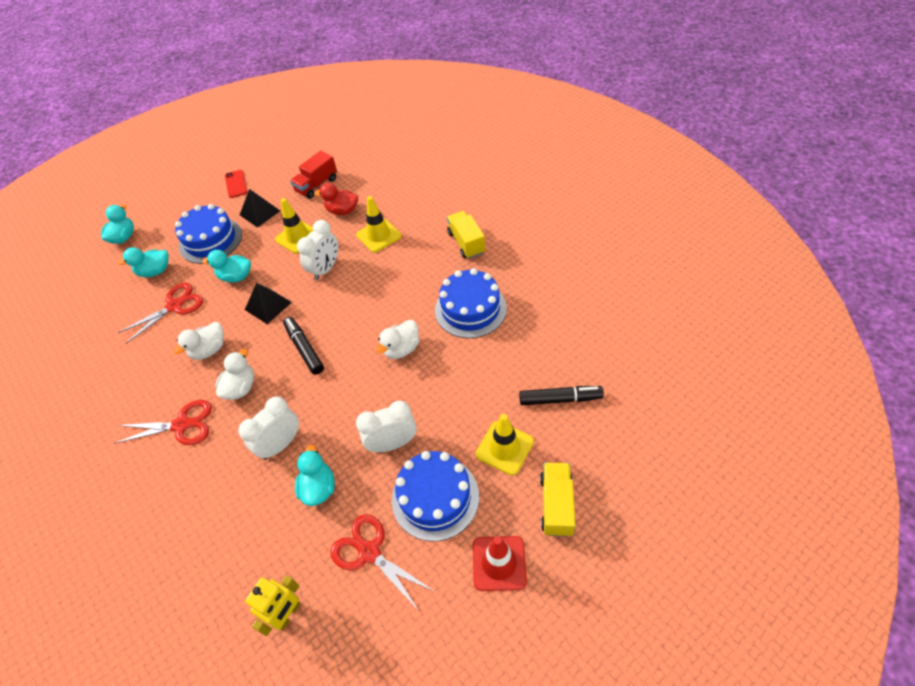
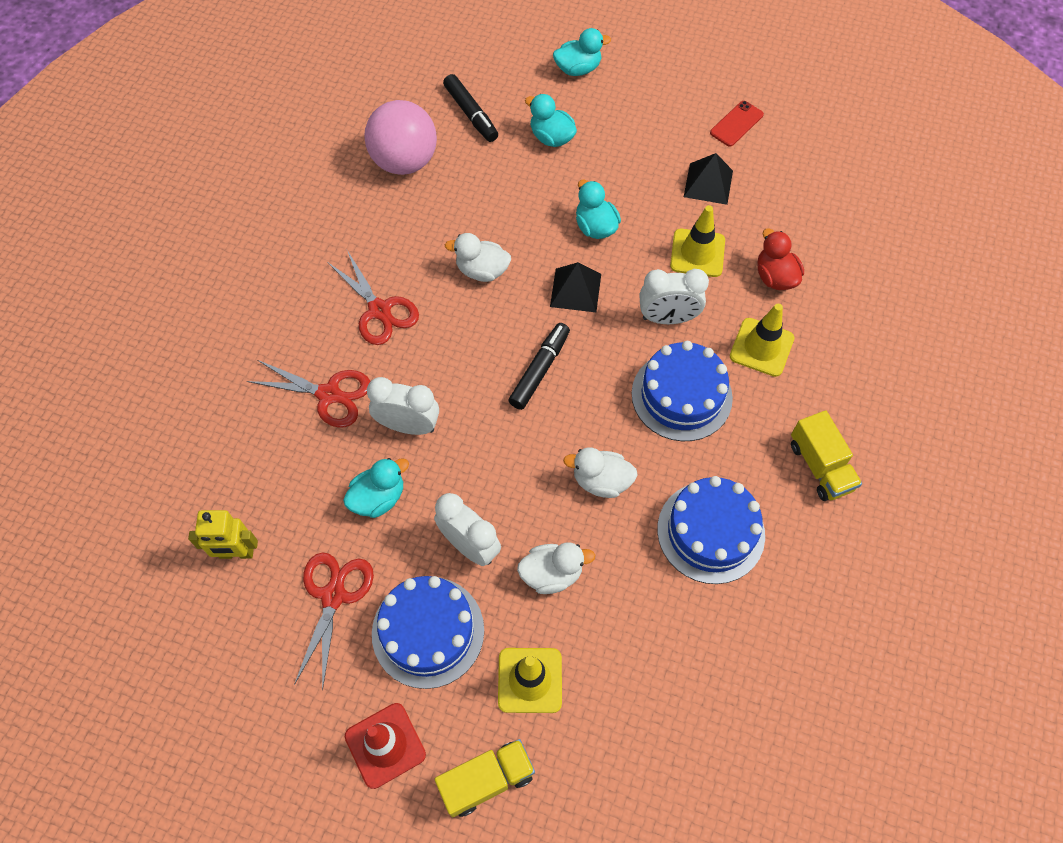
camera: 55 degrees right, 10 degrees up
(87, 360) = (404, 161): none -> pink ball
(175, 306) = (518, 193): red scissors -> red scissors (329, 394)
(210, 240) = (631, 161): blue cake -> blue cake (681, 395)
(240, 388) = (453, 337): white duck -> white duck (552, 574)
(317, 185) = (798, 217): red truck -> none
(466, 243) = (820, 466): yellow truck -> yellow truck turned 120 degrees clockwise
(560, 399) = (635, 718): black marker -> black marker (471, 114)

